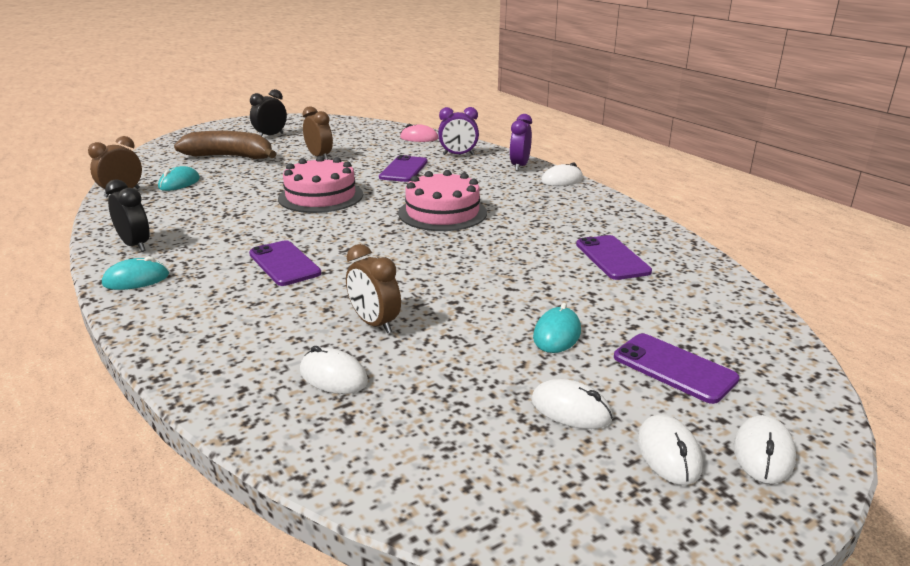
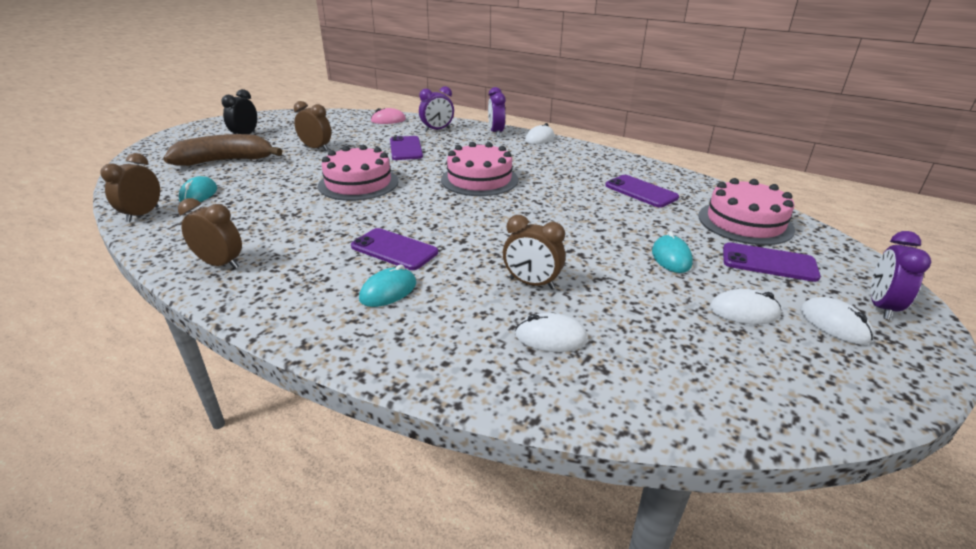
camera: 25 degrees left, 5 degrees up
(135, 245) = (220, 264): black clock -> brown clock
(136, 279) = (261, 297): turquoise mouse -> turquoise mouse (388, 291)
(704, 318) = (745, 222): none -> pink cake
(763, 453) = (881, 306): white mouse -> purple clock

